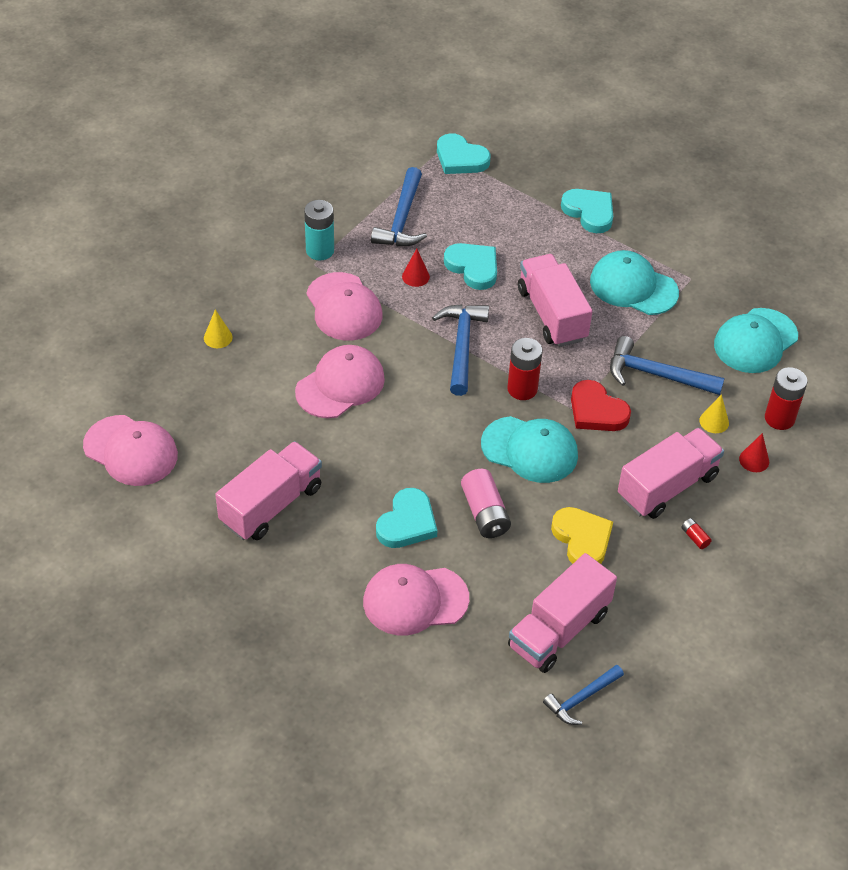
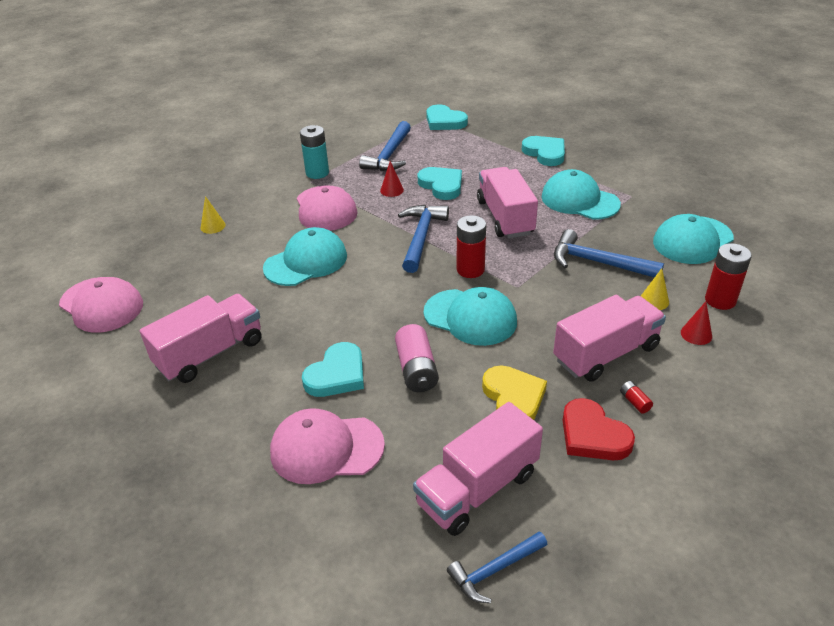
camera: 10 degrees right, 10 degrees down
(340, 385) = (306, 262): pink cap -> turquoise cap
(596, 411) = (539, 288): red heart -> red heart (593, 435)

